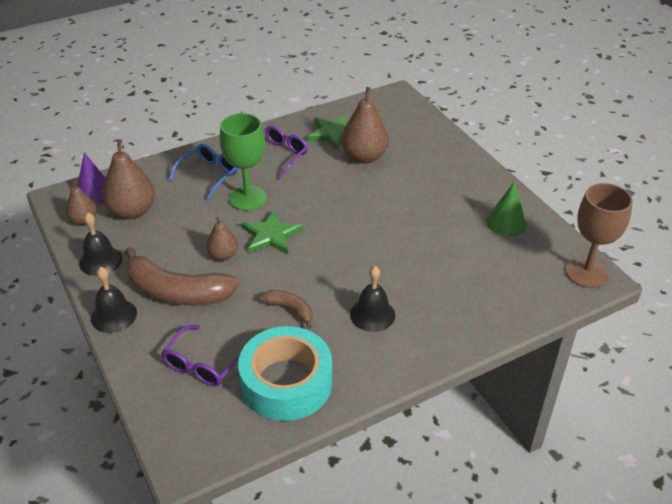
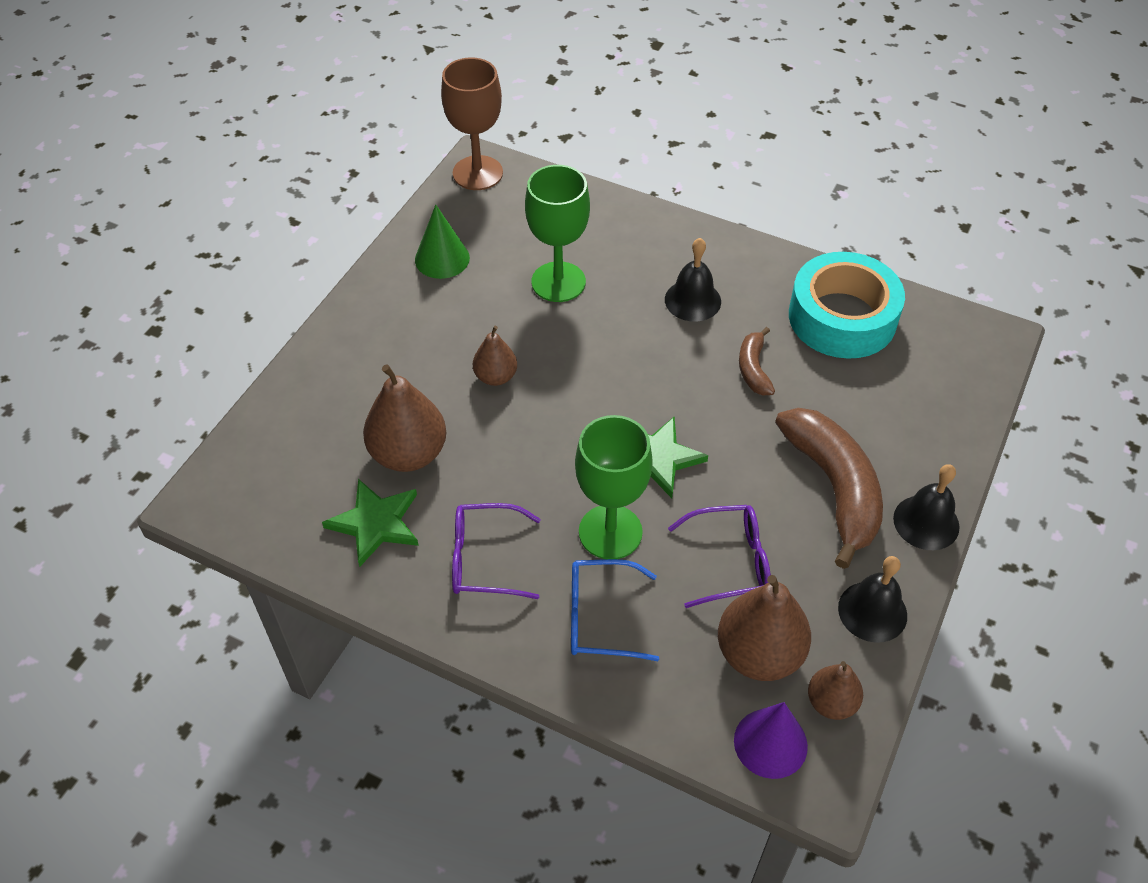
camera: 125 degrees left, 10 degrees up
(203, 364) = (892, 394): purple glasses -> purple glasses (729, 562)
(223, 255) = (736, 484): brown pear -> brown pear (495, 377)
(443, 261) = (558, 282): none -> green goblet

